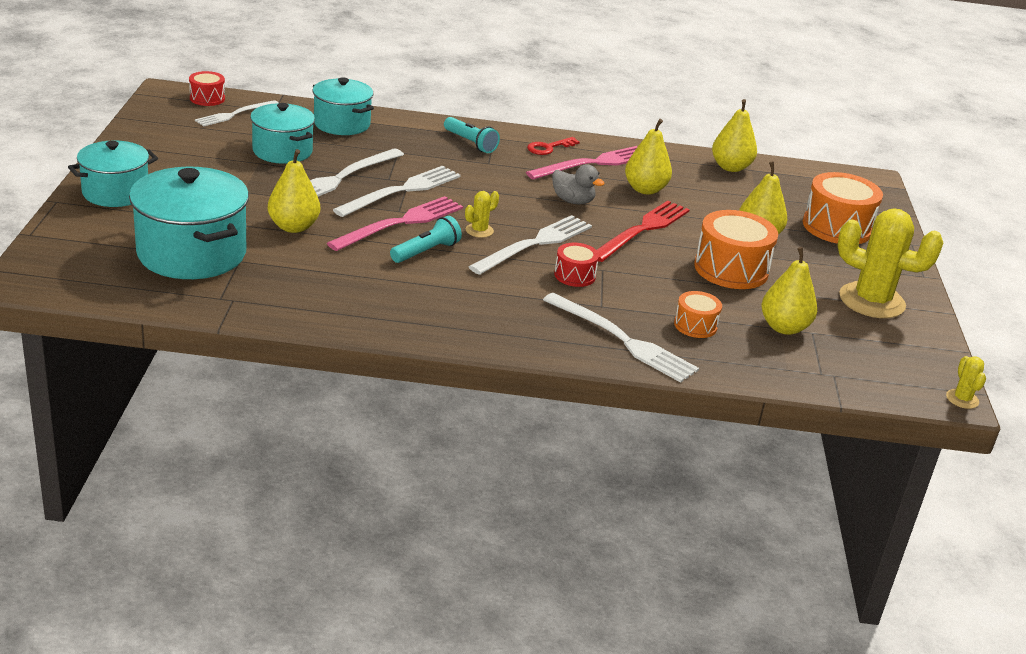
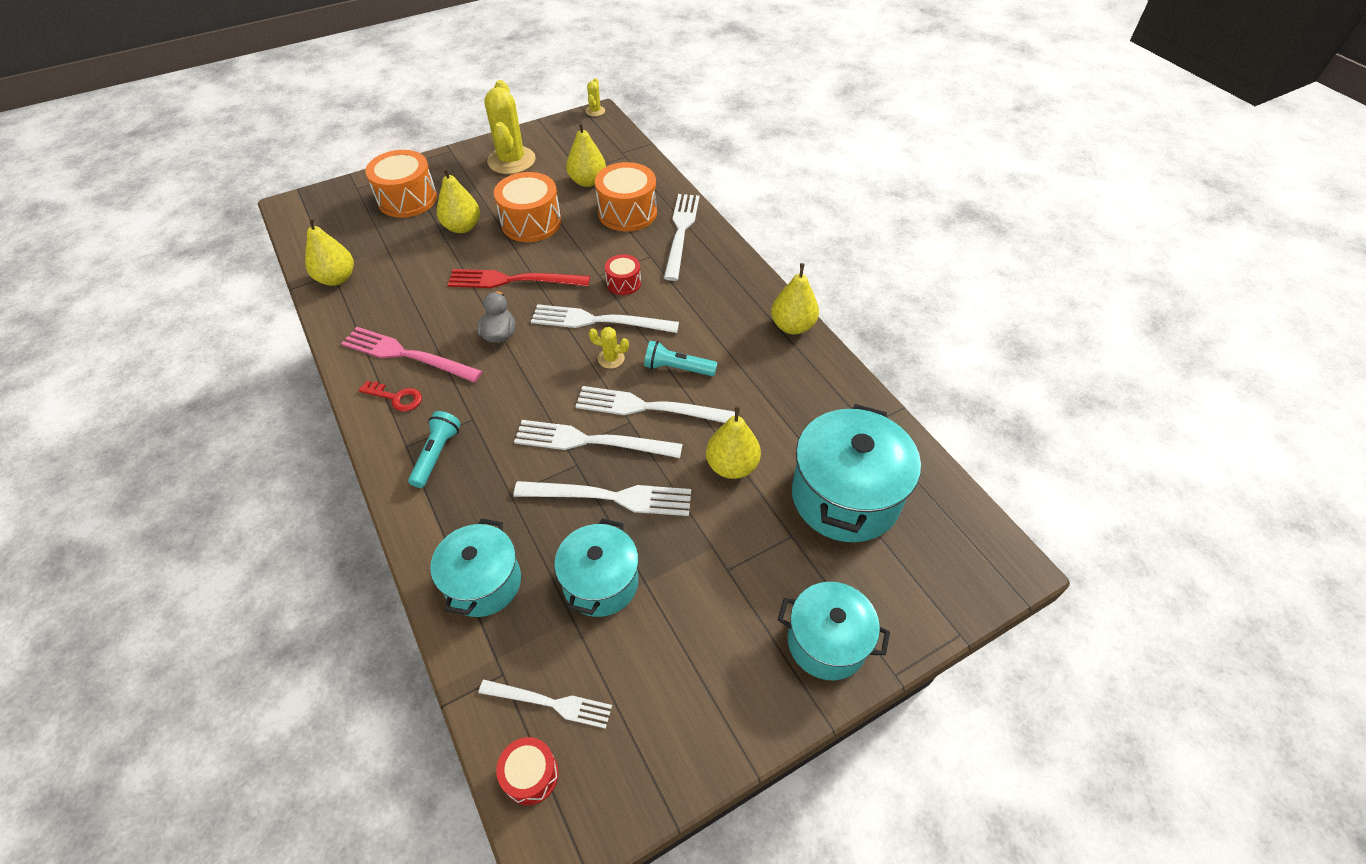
camera: 120 degrees left, 20 degrees up
(400, 223) = (650, 407): pink fork -> white fork
(645, 189) = (434, 306): yellow pear -> yellow pear (792, 326)
(695, 325) = (627, 212): orange drum -> orange drum, size x1.85
(962, 399) = (595, 111): yellow cactus -> yellow cactus turned 45 degrees counterclockwise

